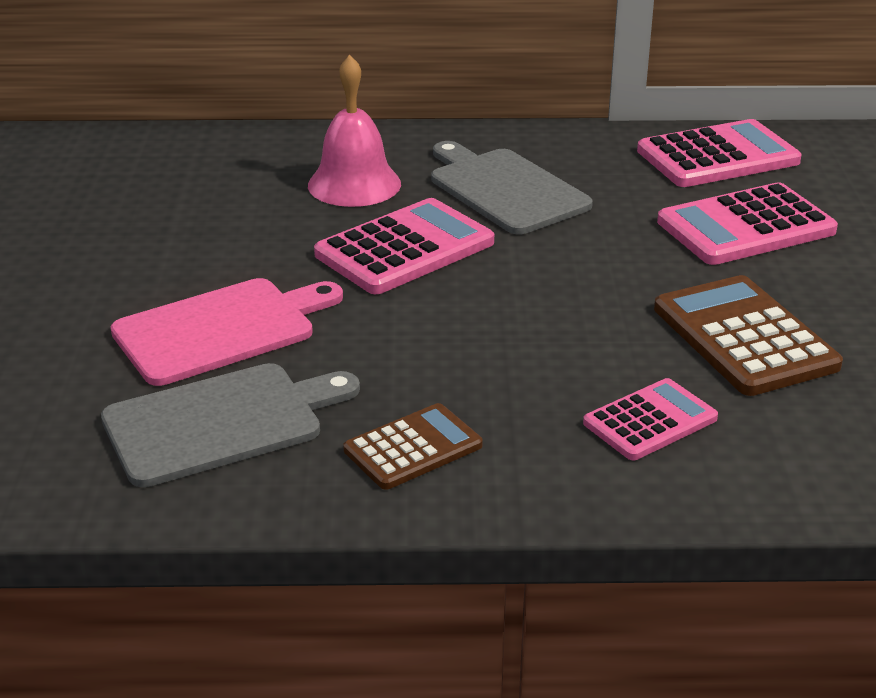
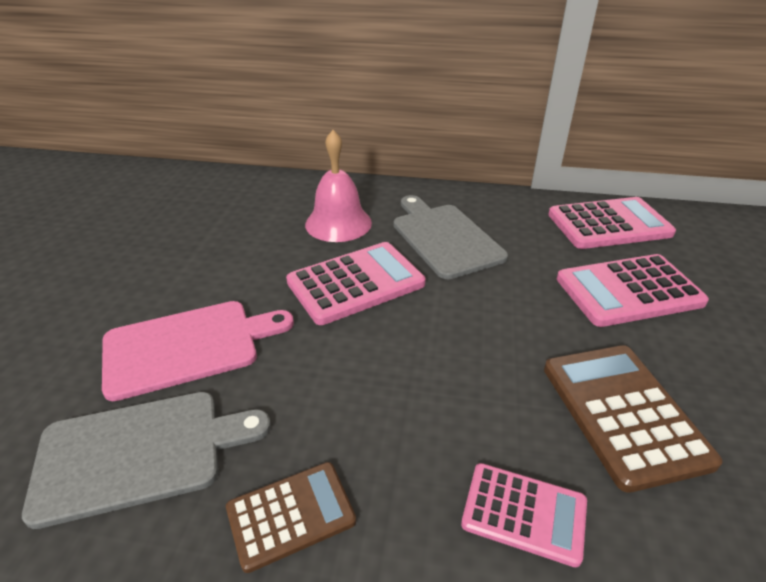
camera: 10 degrees right, 5 degrees up
(650, 421) = (524, 513): pink calculator -> pink calculator turned 45 degrees clockwise

